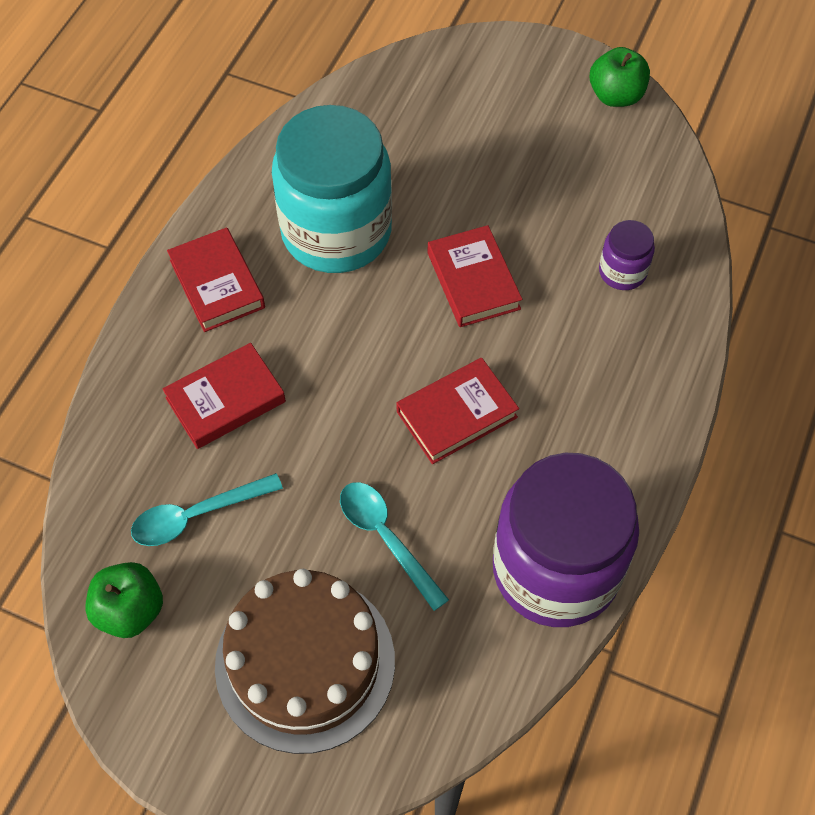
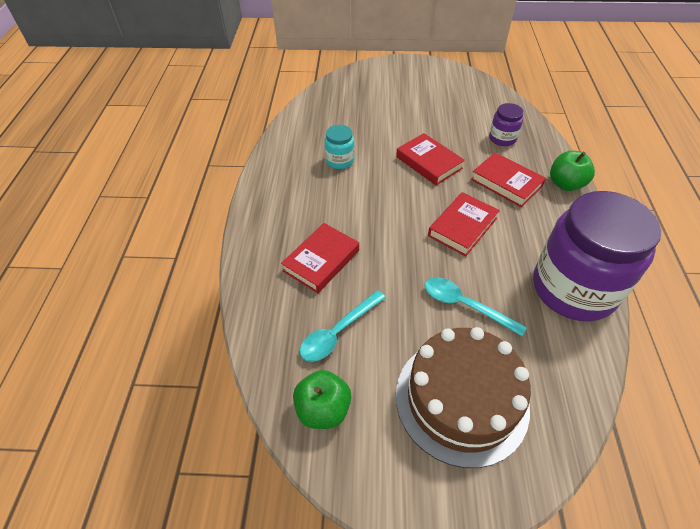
camera: 20 degrees left, 10 degrees down
(217, 284) = (284, 203): red book -> red book (506, 183)
(336, 232) = (340, 160): turquoise jar -> turquoise jar, size x0.43
(616, 96) = (446, 71): green apple -> green apple (565, 184)

